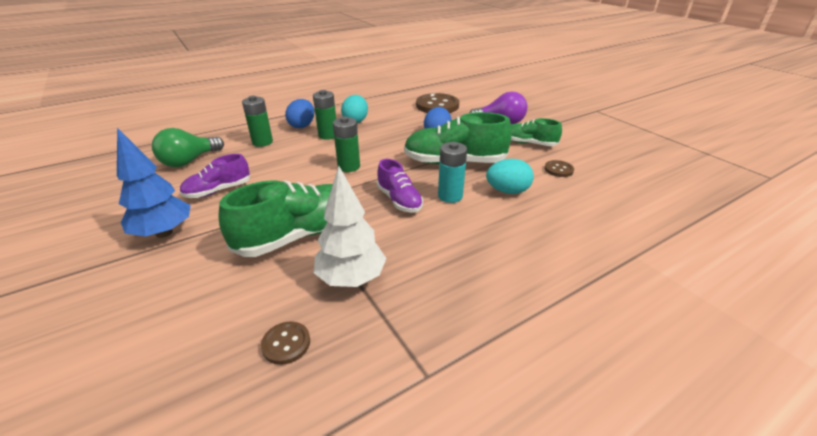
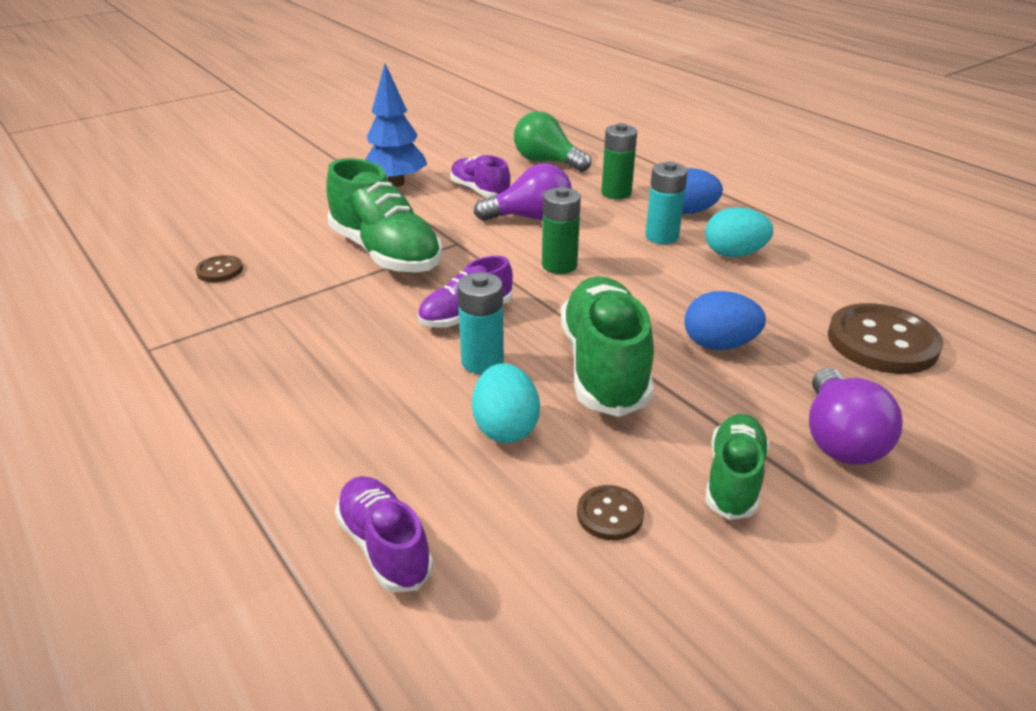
camera: 85 degrees right, 0 degrees up
(278, 172) = (530, 218): none -> purple light bulb
(328, 135) = (661, 236): green battery -> turquoise battery
(351, 278) = (301, 294): white tree -> none
(603, 227) = (384, 546): none -> purple shoe

